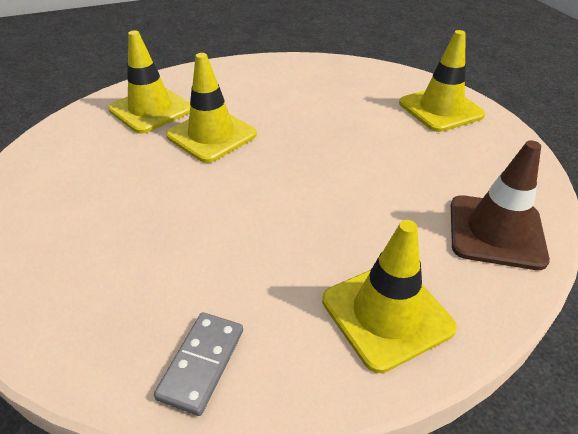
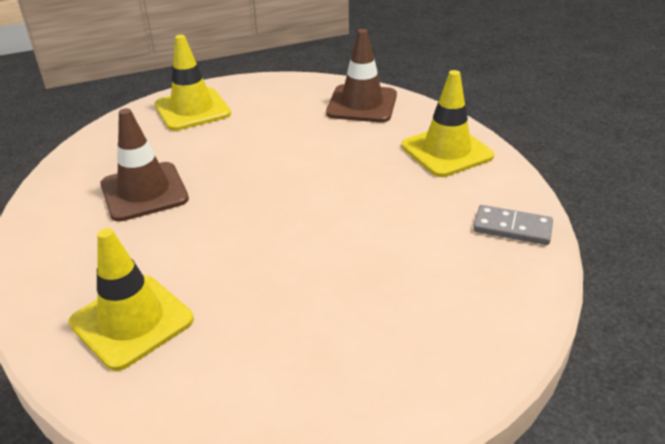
camera: 90 degrees left, 5 degrees down
(211, 135) = (210, 255): yellow traffic cone -> none
(300, 98) = (144, 192): none -> brown traffic cone

